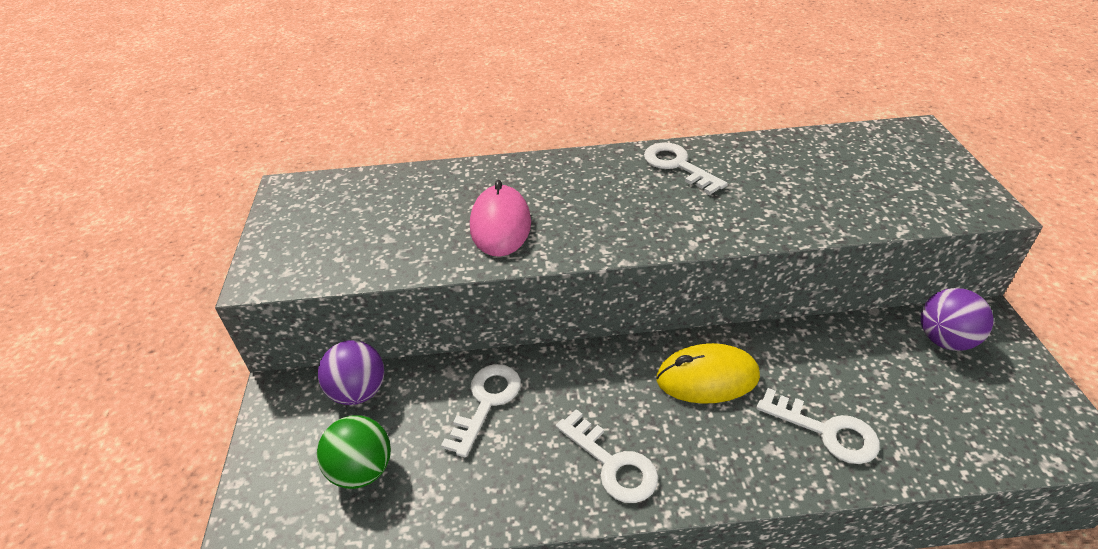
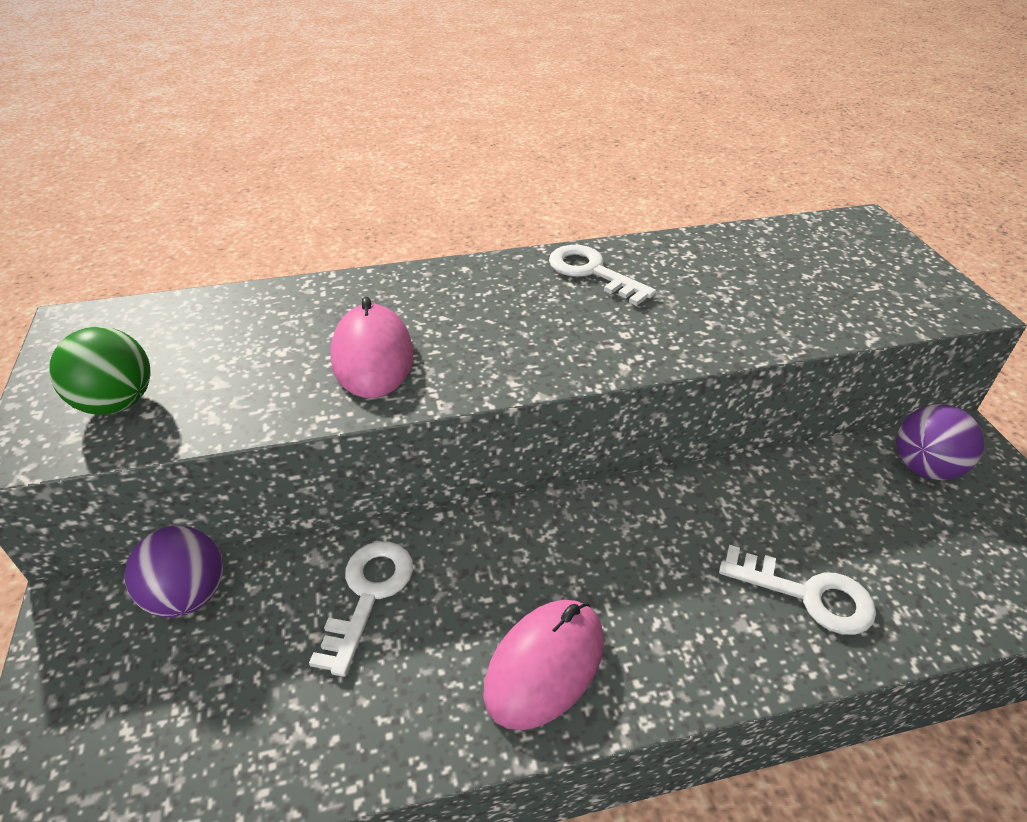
camera: 10 degrees left, 0 degrees up
(362, 470) = (197, 710): green ball -> green ball (117, 403)
(612, 463) = (545, 665): white key -> pink mouse
(707, 378) = (652, 537): yellow mouse -> none

